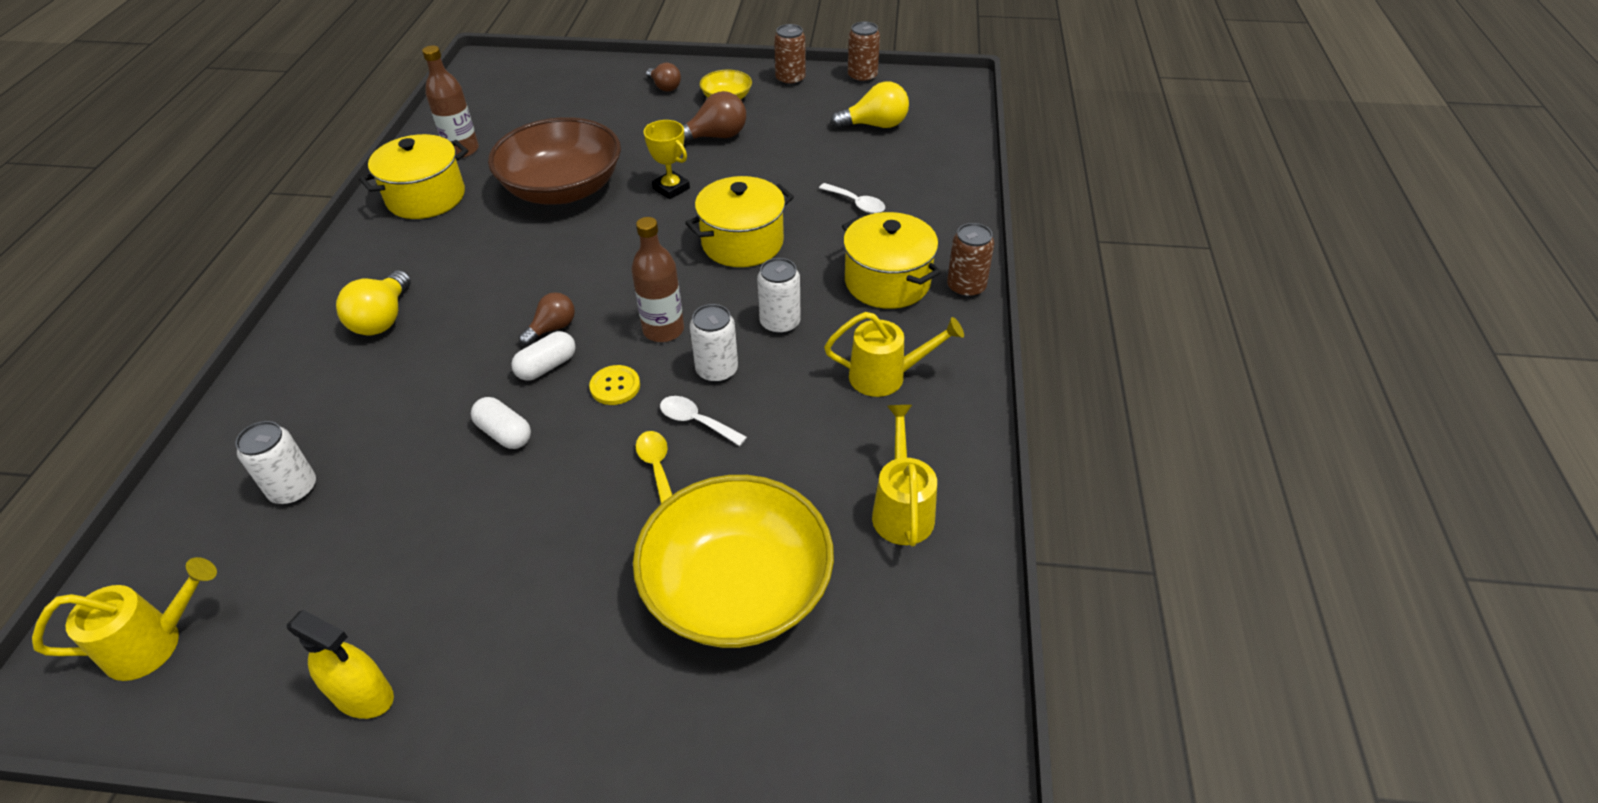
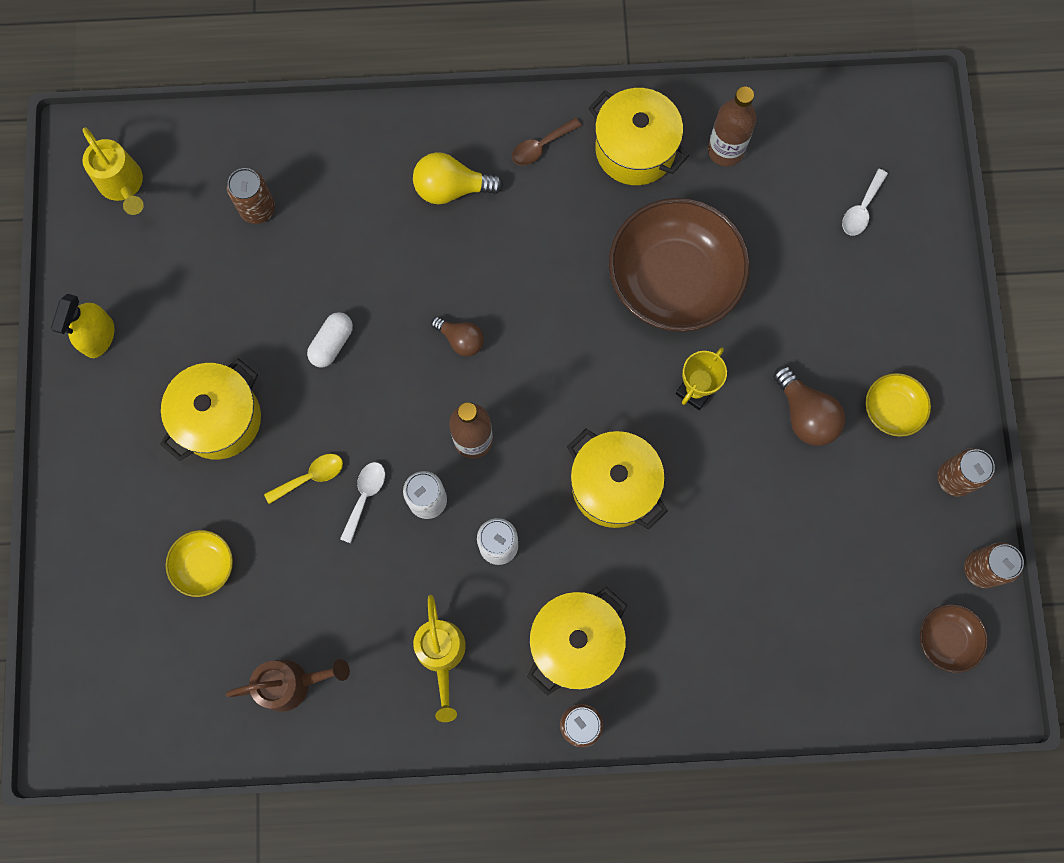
camera: 80 degrees right, 30 degrees up
(294, 489) = (257, 208): white can -> brown can
(381, 253) = (541, 146): none -> brown spoon
(547, 366) = (412, 351): white capsule -> none
(548, 554) = (219, 419): none -> yellow pot
(615, 386) = (396, 417): yellow button -> none
(665, 87) = (902, 329): brown light bulb -> none
(737, 588) = (204, 565): yellow bowl -> yellow bowl, size x0.46
(856, 203) = (703, 595): white spoon -> white spoon (861, 209)
(875, 125) = (868, 598): yellow light bulb -> none
(902, 509) = (292, 683): yellow watering can -> brown watering can
(913, 96) = (946, 639): none -> brown bowl

